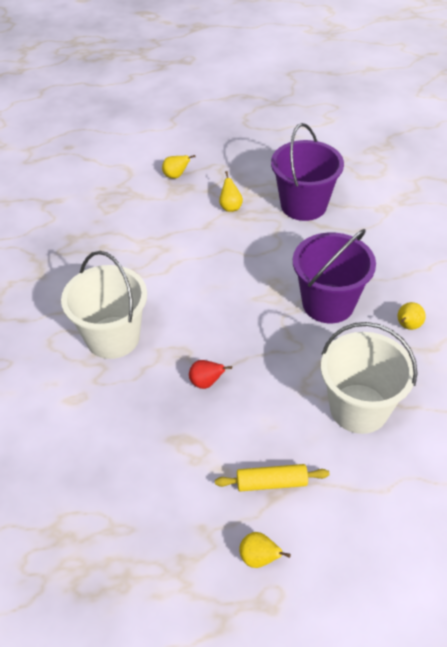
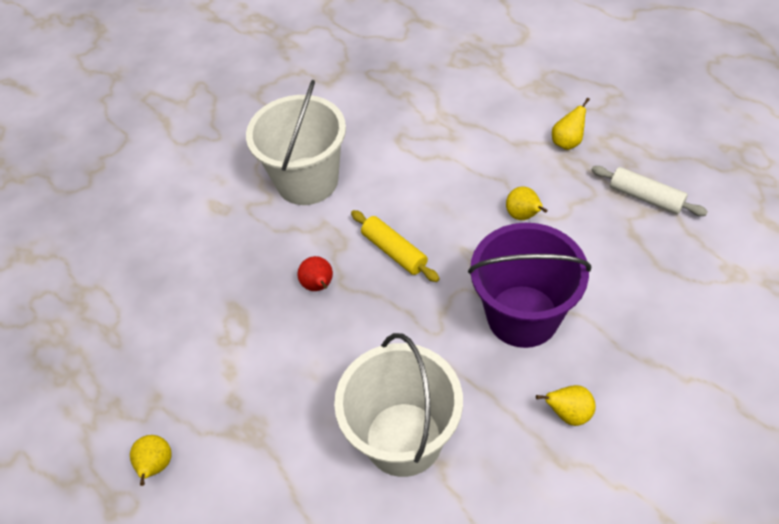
camera: 55 degrees right, 5 degrees up
(176, 176) = (559, 72): yellow pear -> yellow pear (523, 216)
(271, 482) = (247, 420): yellow rolling pin -> yellow rolling pin (394, 251)
(303, 205) = (645, 197): purple bucket -> white rolling pin

